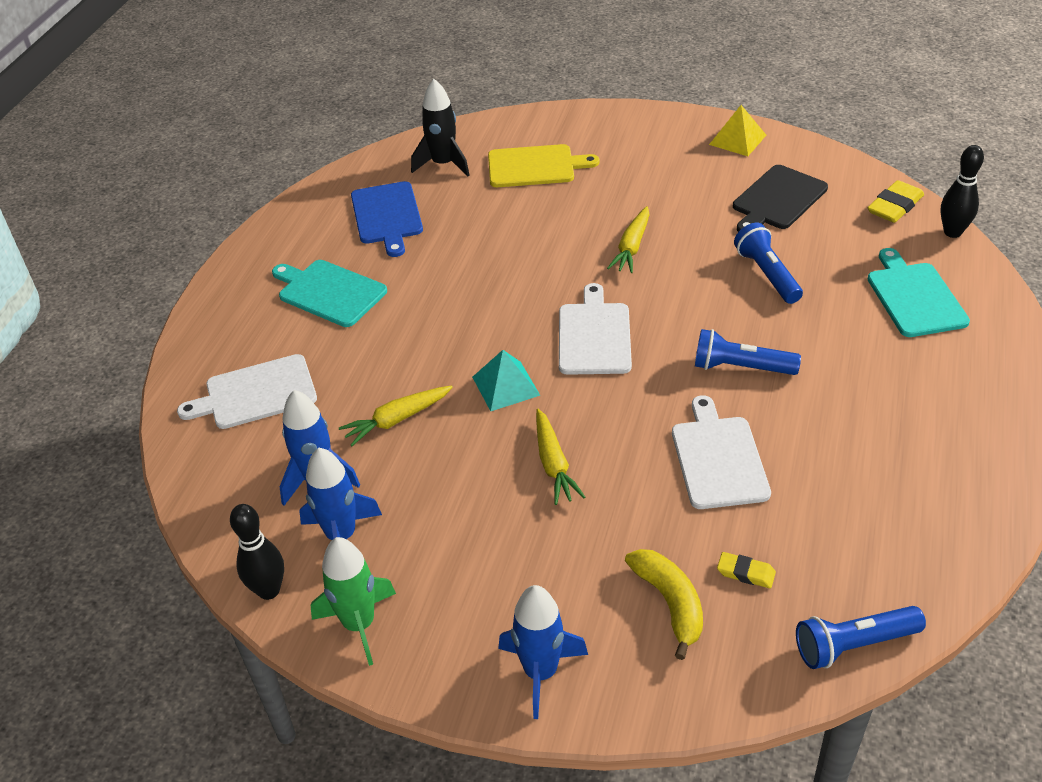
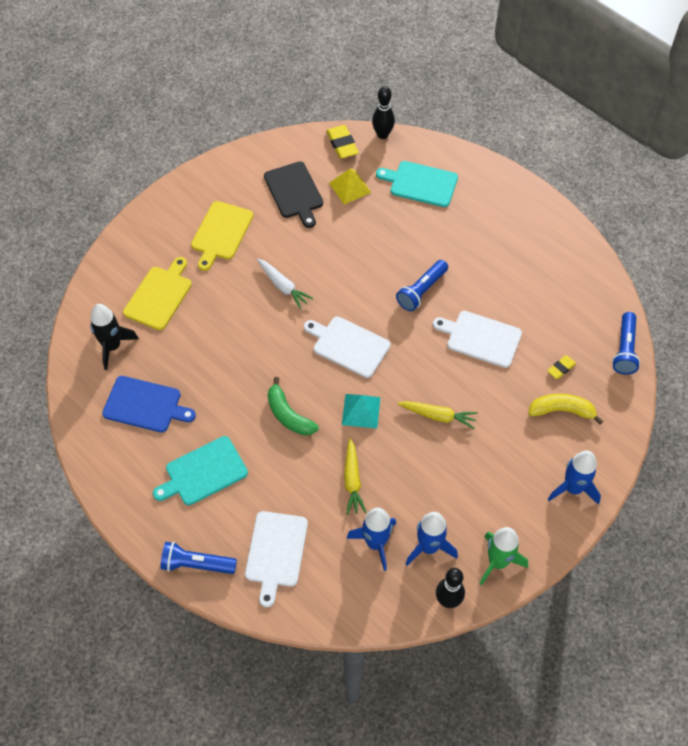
camera: 65 degrees left, 15 degrees up
(452, 326) = (288, 415): none -> green banana
(632, 247) = (283, 286): yellow carrot -> white carrot
(661, 172) = (221, 233): none -> yellow cutting board
(737, 139) = (220, 177): yellow pyramid -> yellow pyramid (350, 187)
(767, 274) = (356, 236): blue flashlight -> blue flashlight (196, 564)

